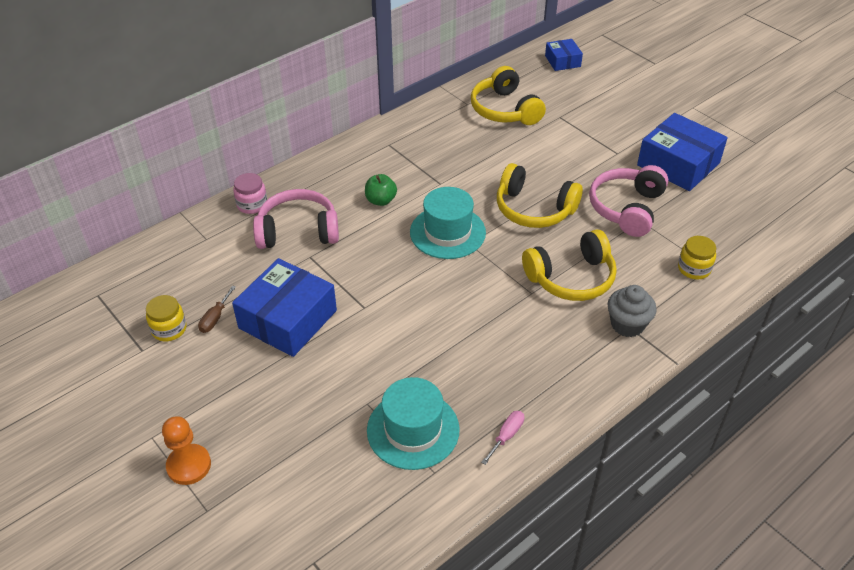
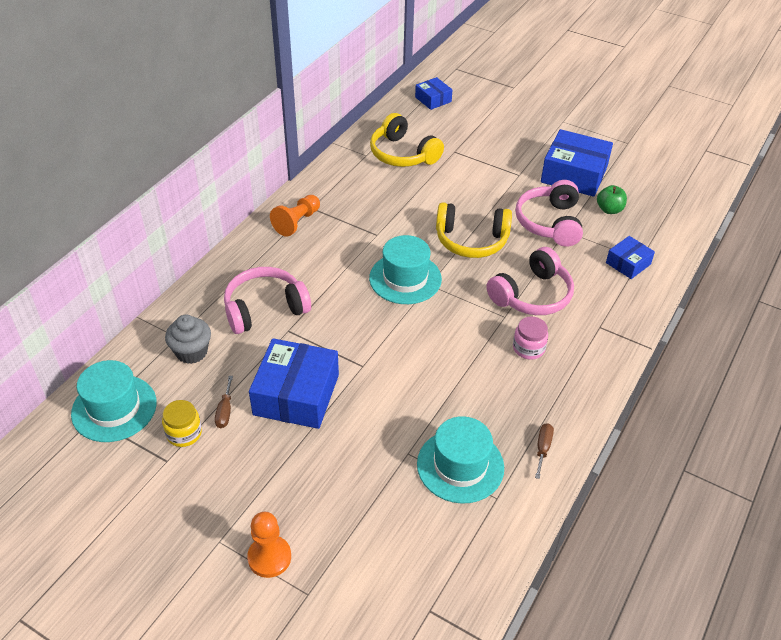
camera: 20 degrees left, 0 degrees up
(120, 290) = (114, 408): none -> turquoise hat
(252, 204) = (207, 293): pink jar -> pink jar (528, 348)
(368, 156) = (297, 222): none -> orange pawn
(381, 200) = (329, 262): green apple -> green apple (609, 209)
(506, 436) = (543, 448): pink screwdriver -> brown screwdriver
(571, 278) = (532, 295): yellow headphones -> pink headphones
(627, 324) = (597, 325): grey cupcake -> grey cupcake (191, 352)
(694, 269) = (628, 263): yellow jar -> blue box

